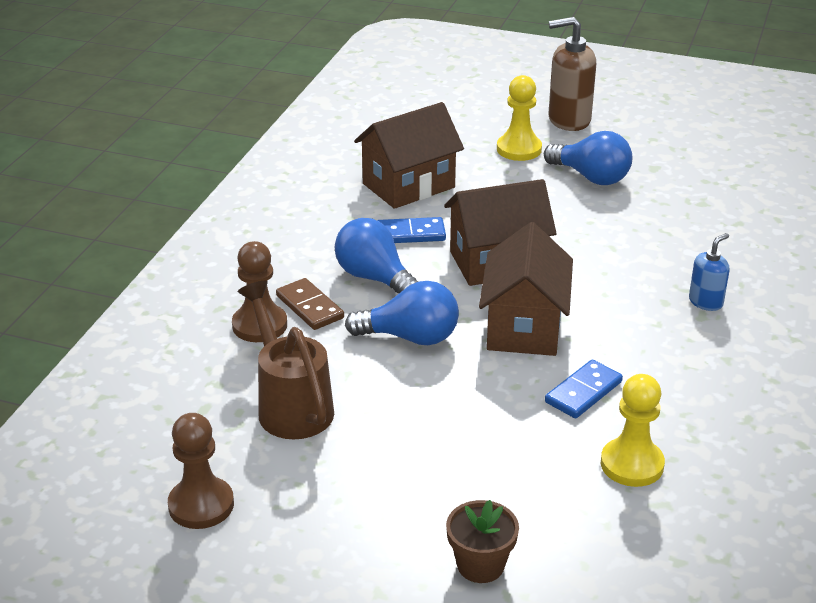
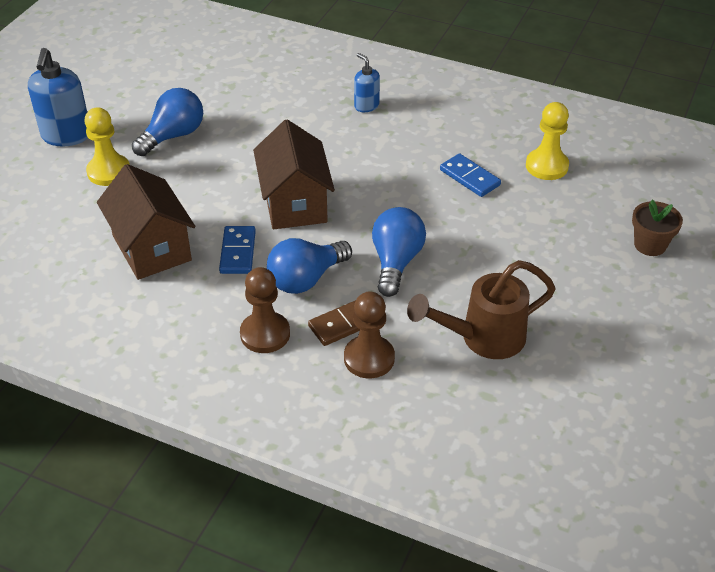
camera: 85 degrees left, 10 degrees up
(201, 505) = (607, 394): brown pawn -> brown pawn (265, 334)
(524, 327) = (388, 198): brown house -> none
(568, 120) = (66, 136): brown soap dispenser -> blue soap dispenser

